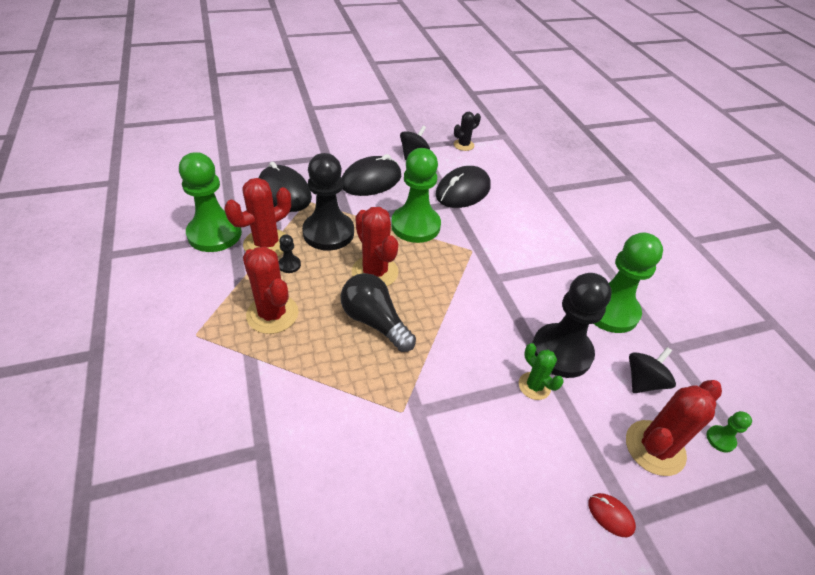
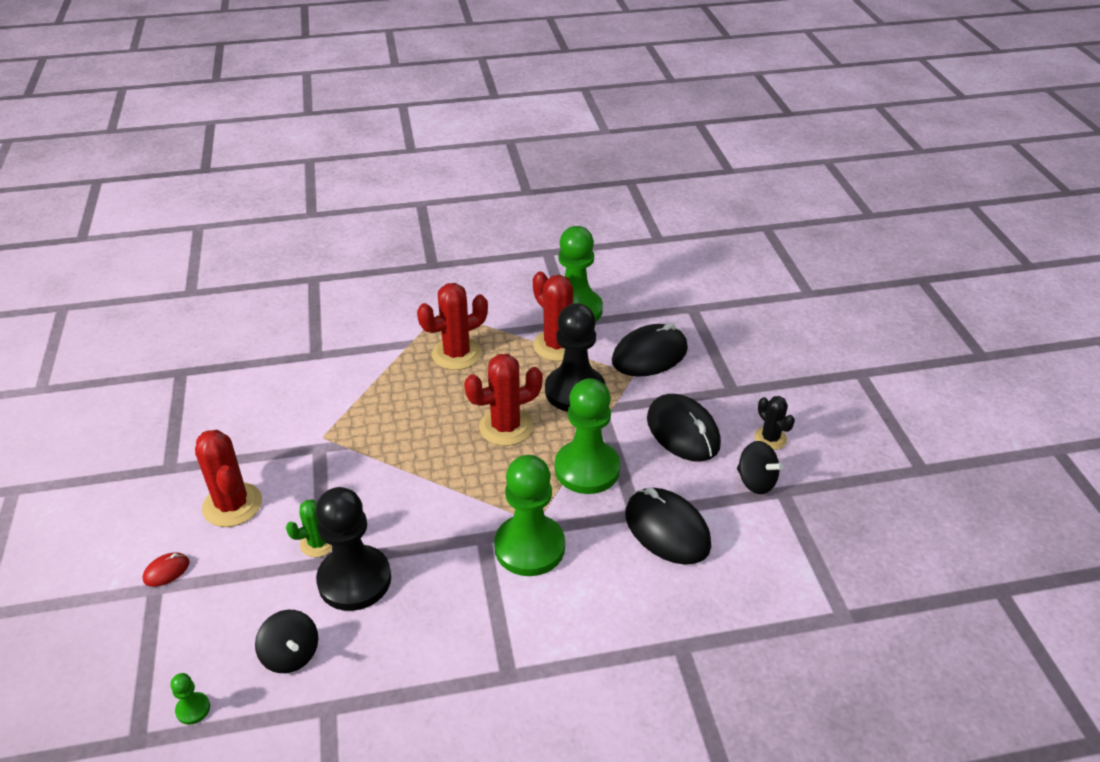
camera: 100 degrees right, 5 degrees down
(289, 265) = (523, 363): black pawn -> none
(375, 322) = (433, 424): black light bulb -> none
(463, 145) = (797, 549): black cactus -> black cactus (770, 438)
(610, 310) = (406, 655): green pawn -> green pawn (529, 547)
(654, 448) = (211, 634): red cactus -> red cactus (232, 505)

